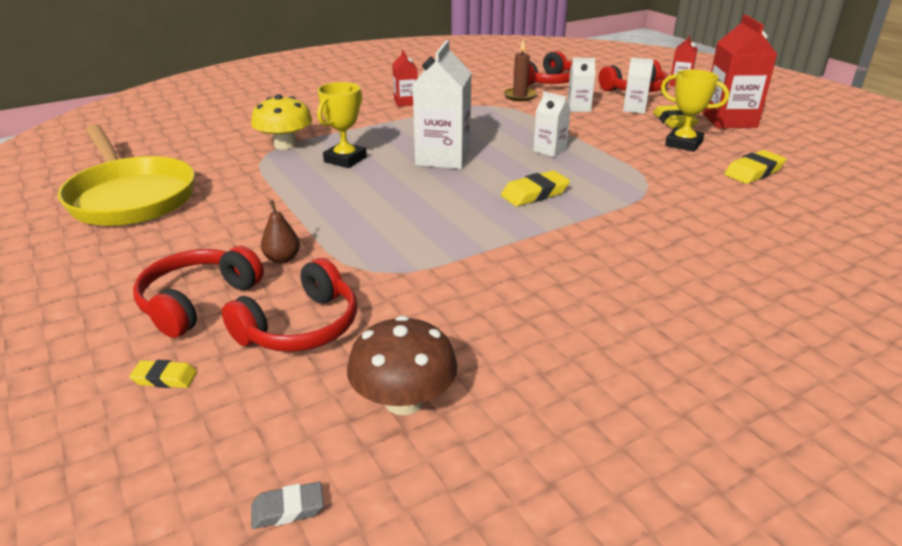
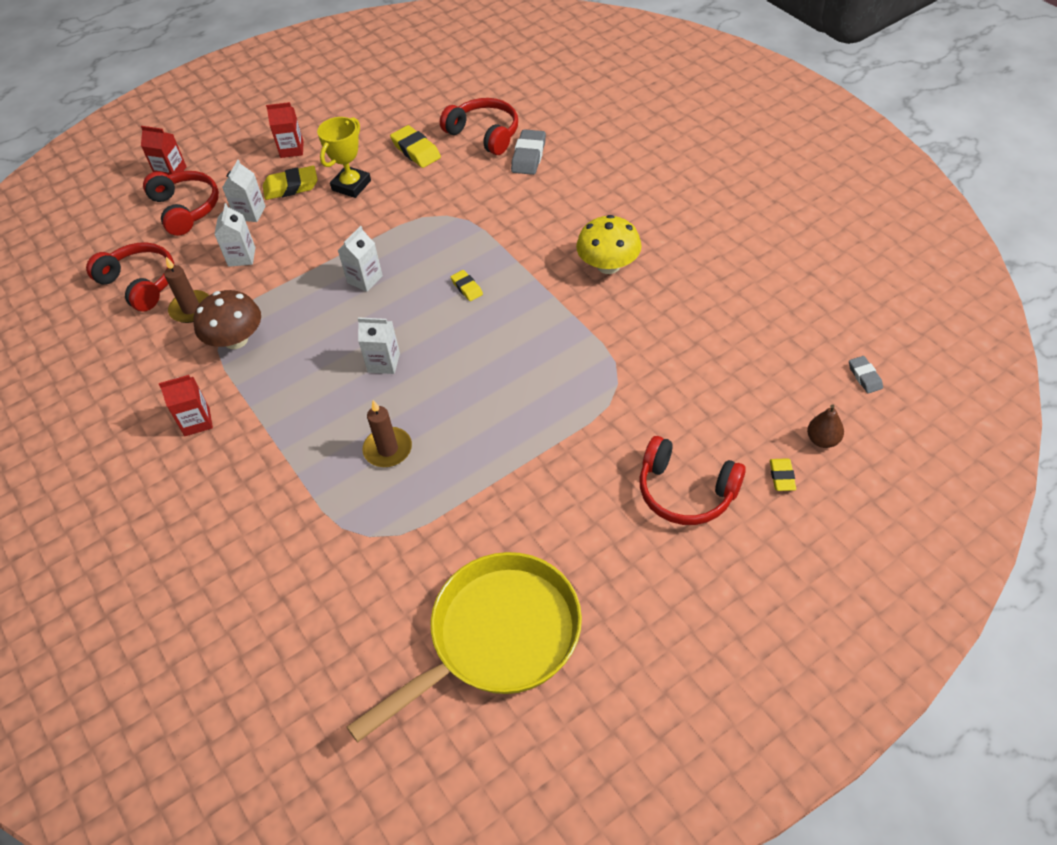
camera: 90 degrees left, 20 degrees up
(282, 259) = (609, 450): brown pear -> brown pear (822, 440)
(285, 145) = (341, 522): yellow mushroom -> yellow mushroom (608, 265)
(301, 327) = (704, 412): red headphones -> red headphones (484, 134)
(345, 159) = (388, 449): yellow trophy -> brown candle
(404, 400) = (765, 340): brown mushroom -> brown mushroom (236, 340)
(443, 158) = (384, 362): white carton -> white carton, size x0.54
(535, 194) = (467, 288): yellow eraser -> yellow eraser, size x0.59
(729, 120) = (292, 149): red carton -> red carton, size x0.54
(774, 235) = (529, 156): none -> grey eraser

